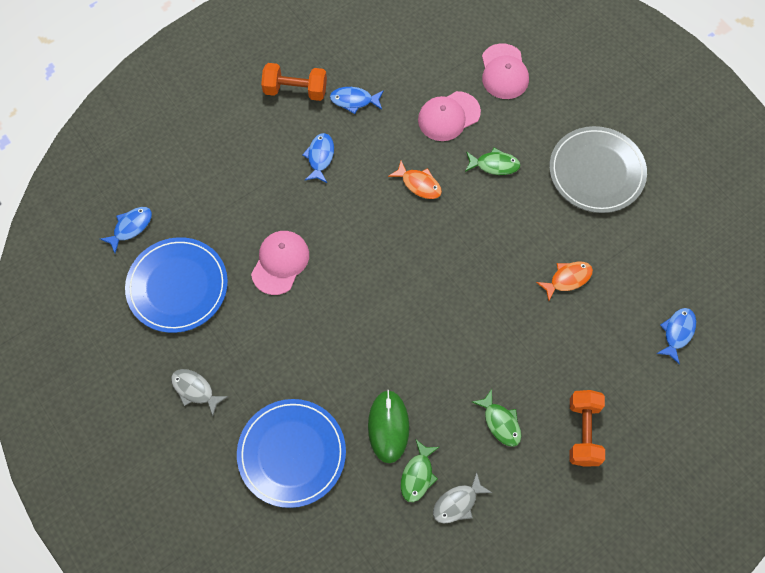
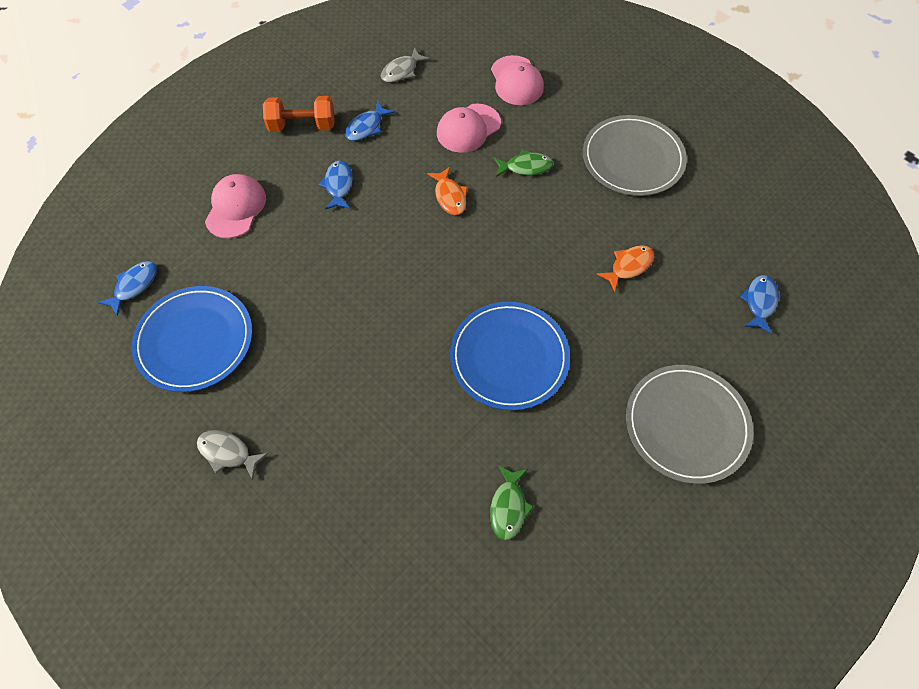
camera: 10 degrees left, 5 degrees down
(280, 263) = (310, 297): pink cap -> pink cap (236, 208)
(292, 453) = (354, 507): blue plate -> blue plate (509, 357)
(354, 100) = (366, 127): blue fish -> blue fish turned 45 degrees counterclockwise
(388, 427) = (463, 456): green mouse -> none
(419, 184) = (449, 196): orange fish -> orange fish turned 45 degrees clockwise
(457, 503) = (562, 531): grey fish -> grey fish (402, 71)
(500, 422) = (591, 429): green fish -> none
(583, 432) = (686, 424): orange dumbbell -> grey plate

